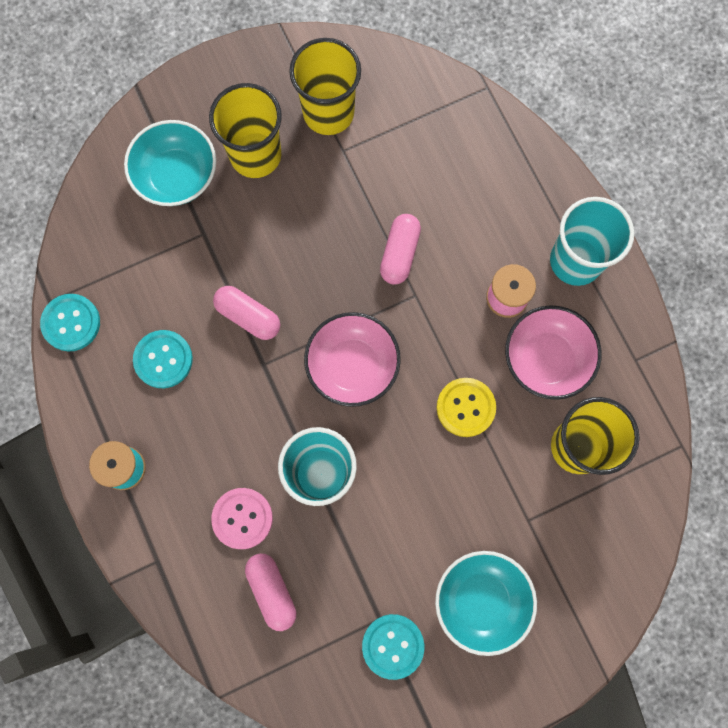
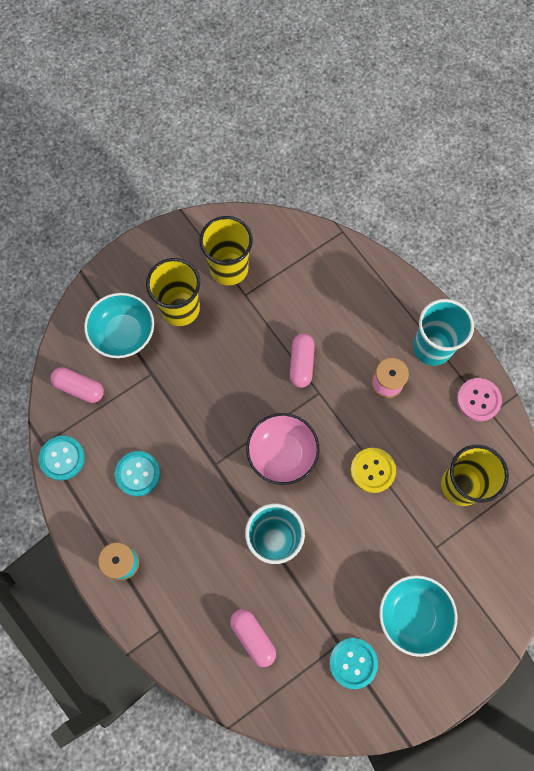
camera: 10 degrees left, 5 degrees down
(242, 518) = (220, 585): pink button -> pink button (478, 400)
(248, 316) = (196, 430): pink capsule -> pink capsule (79, 388)
(546, 359) = (425, 423): pink bowl -> none

